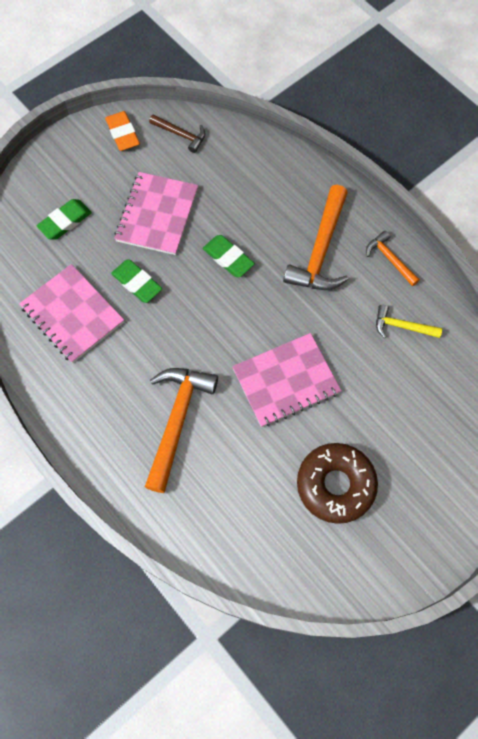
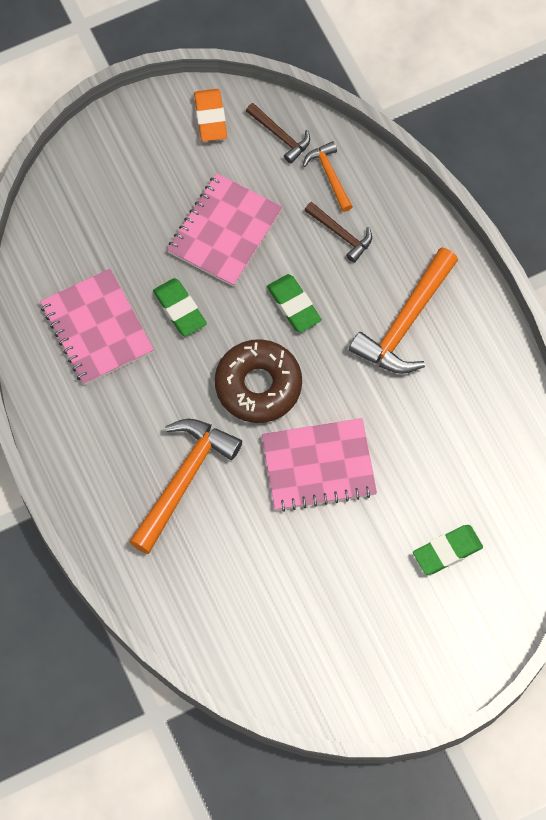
camera: 15 degrees right, 0 degrees up
(65, 221) = (115, 213): green eraser -> green eraser (447, 551)
(249, 196) = (341, 234): none -> brown hammer
(335, 485) = (339, 594): brown donut -> brown donut (258, 385)
(389, 259) = (484, 353): orange hammer -> orange hammer (329, 175)
(402, 326) = (472, 437): yellow hammer -> none

